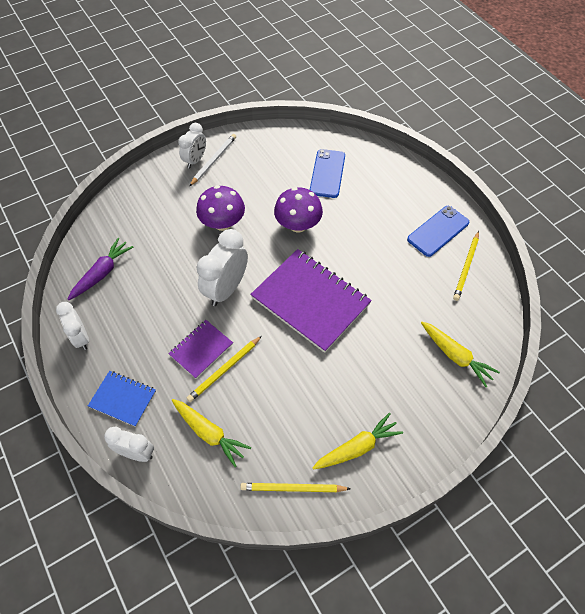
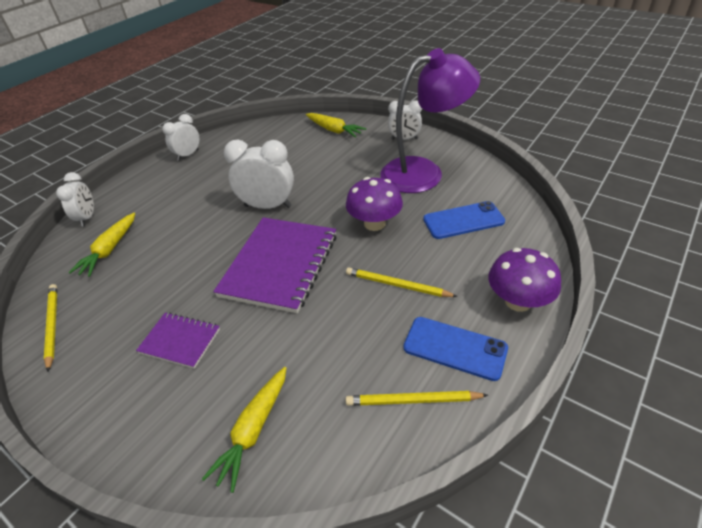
camera: 70 degrees right, 15 degrees down
(102, 273) = (252, 141): purple carrot -> none
(123, 399) = (136, 193): blue notebook -> none
(201, 349) = (195, 215): purple notebook -> purple notebook (180, 341)
(213, 160) = (413, 148): white pencil -> none
(222, 223) = (343, 178): purple mushroom -> purple mushroom (518, 301)
(224, 370) = (177, 236): yellow pencil -> yellow pencil (397, 285)
(253, 169) = (423, 172): none -> purple lamp
(357, 447) = (102, 364): yellow carrot -> yellow carrot (334, 130)

